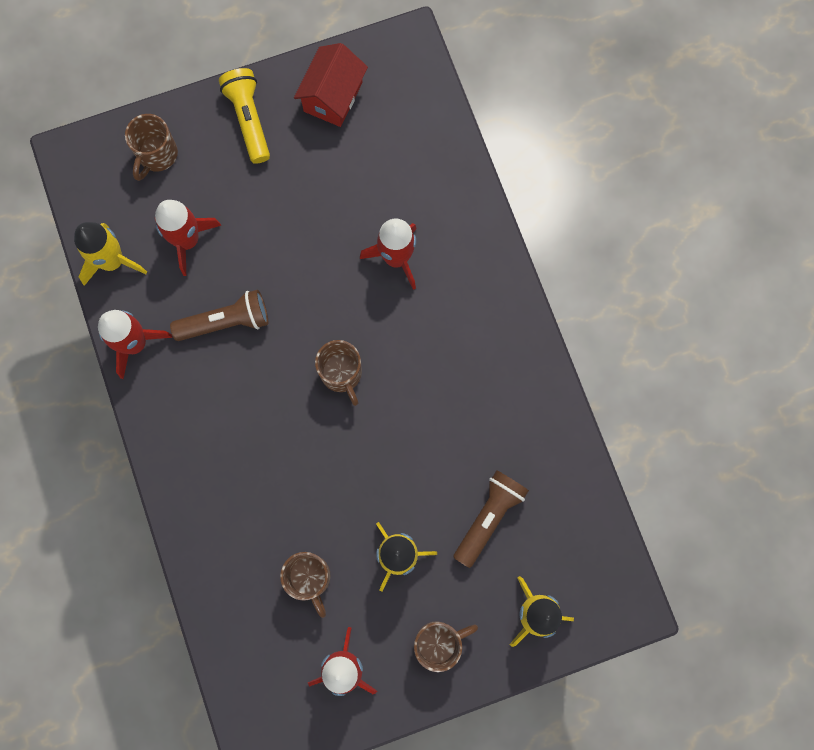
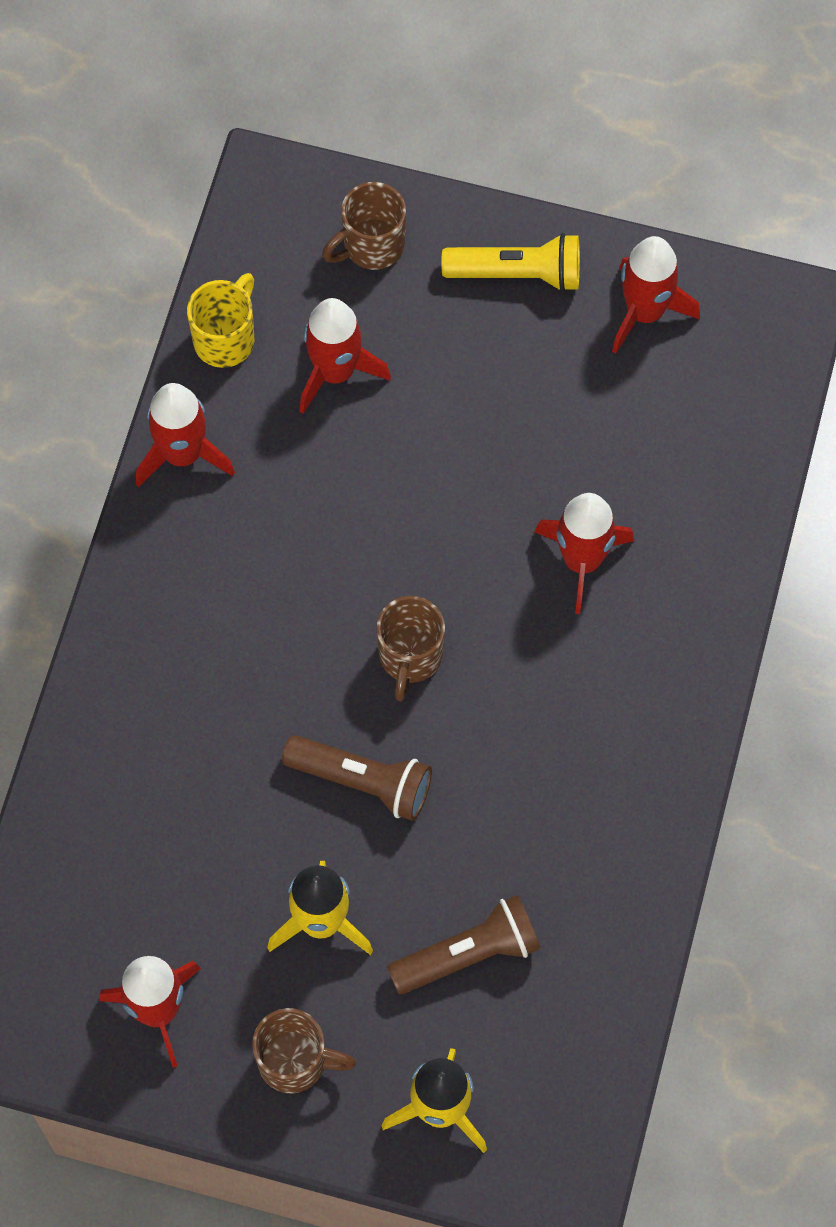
camera: 35 degrees right, 10 degrees down
(112, 261) = (225, 338): yellow rocket -> yellow mug
(226, 322) = (312, 501): brown flashlight -> brown flashlight (362, 782)
(249, 119) = (517, 274): yellow flashlight -> yellow flashlight turned 75 degrees clockwise
(310, 578) = (192, 875): brown mug -> none
(333, 97) = (645, 312): red house -> red rocket

